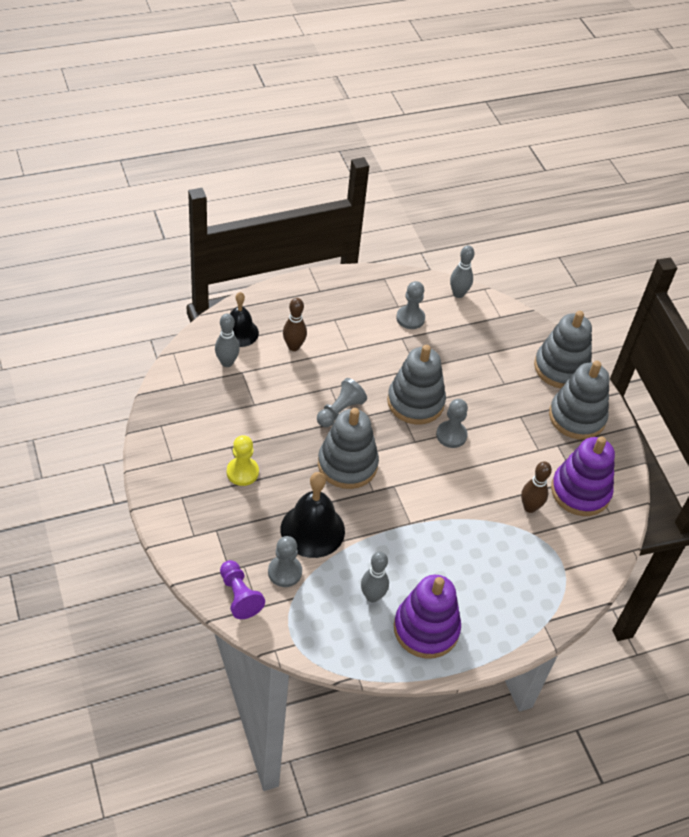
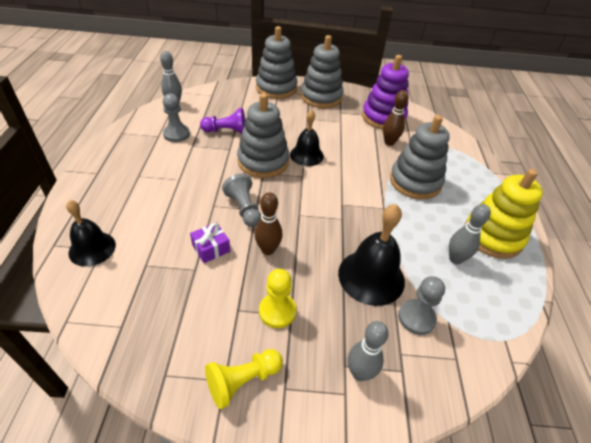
camera: 65 degrees left, 5 degrees down
(176, 470) = (243, 381): none -> yellow pawn
(227, 362) = (123, 273): grey bowling pin -> grey bowling pin (359, 373)
(239, 595) = (439, 372): purple pawn -> purple pawn (226, 131)
(281, 406) = (211, 248): none -> purple gift
(293, 346) = (146, 213): brown bowling pin -> brown bowling pin (268, 250)
(347, 464) = (306, 225): grey stacking toy -> grey stacking toy (415, 182)
(426, 629) = (492, 236): purple stacking toy -> yellow stacking toy
(451, 435) = (306, 155): grey pawn -> black bell

